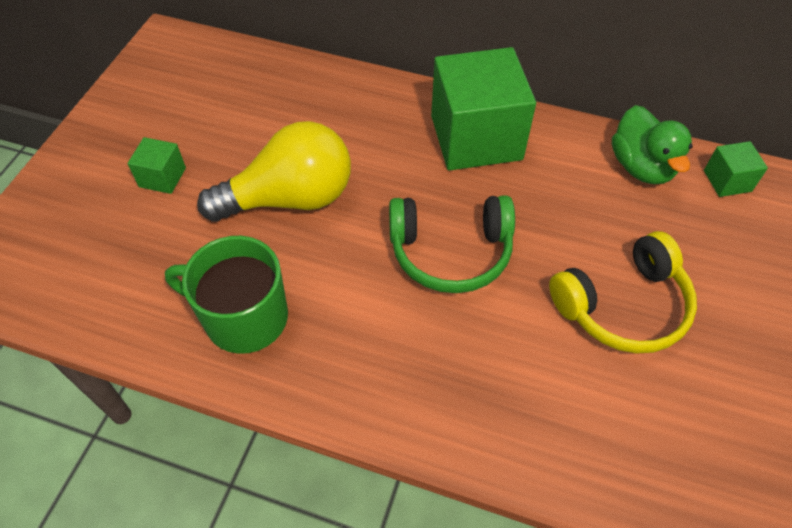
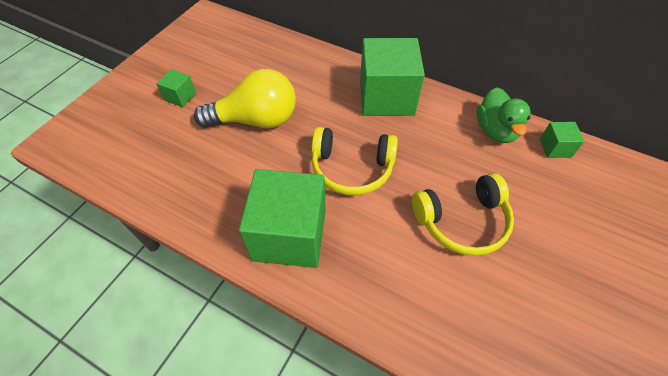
camera: 10 degrees right, 0 degrees up
(243, 317) = (207, 190): green mug -> none
(384, 364) = (289, 235): none -> green cube
(450, 252) = (352, 168): green headphones -> yellow headphones

